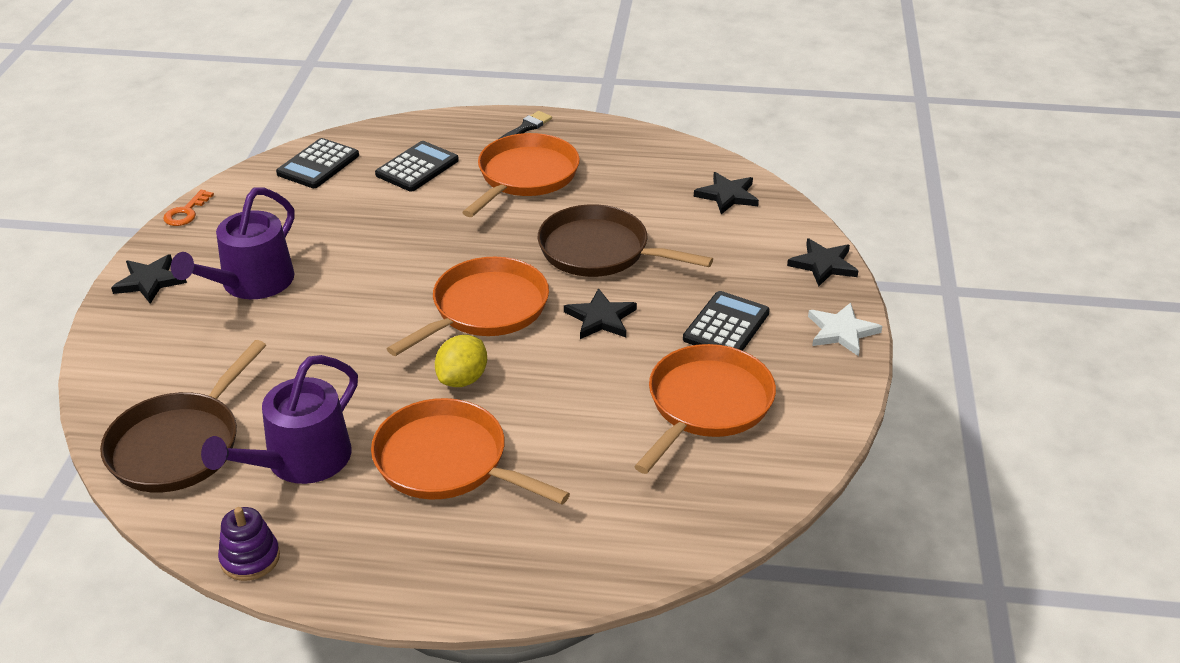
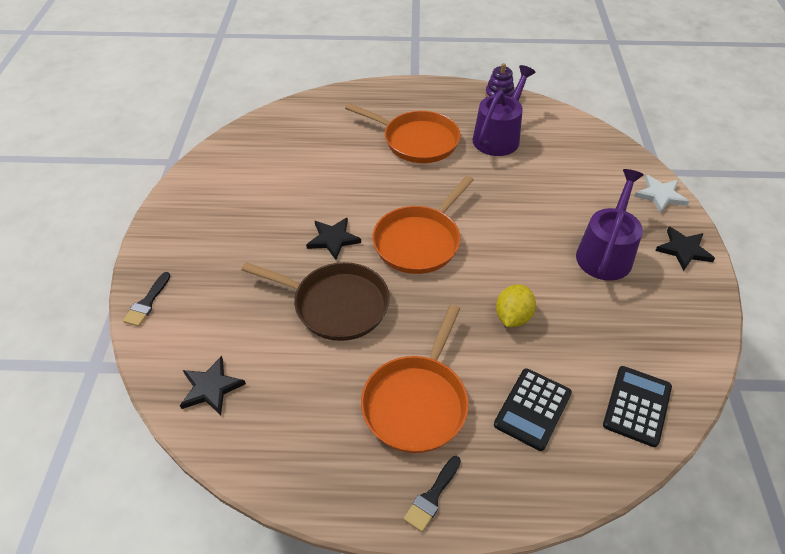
camera: 175 degrees right, 10 degrees up
(179, 445) = (571, 141): brown pan -> none
(186, 212) = (715, 326): orange key -> none
(462, 379) = (421, 188): yellow lemon -> yellow lemon (513, 317)
(706, 405) = (264, 181): orange pan -> none
(726, 326) = (241, 238): black calculator -> none
(823, 265) = (147, 302): black star -> black brush
(841, 331) = (157, 239): white star -> white star (660, 195)

